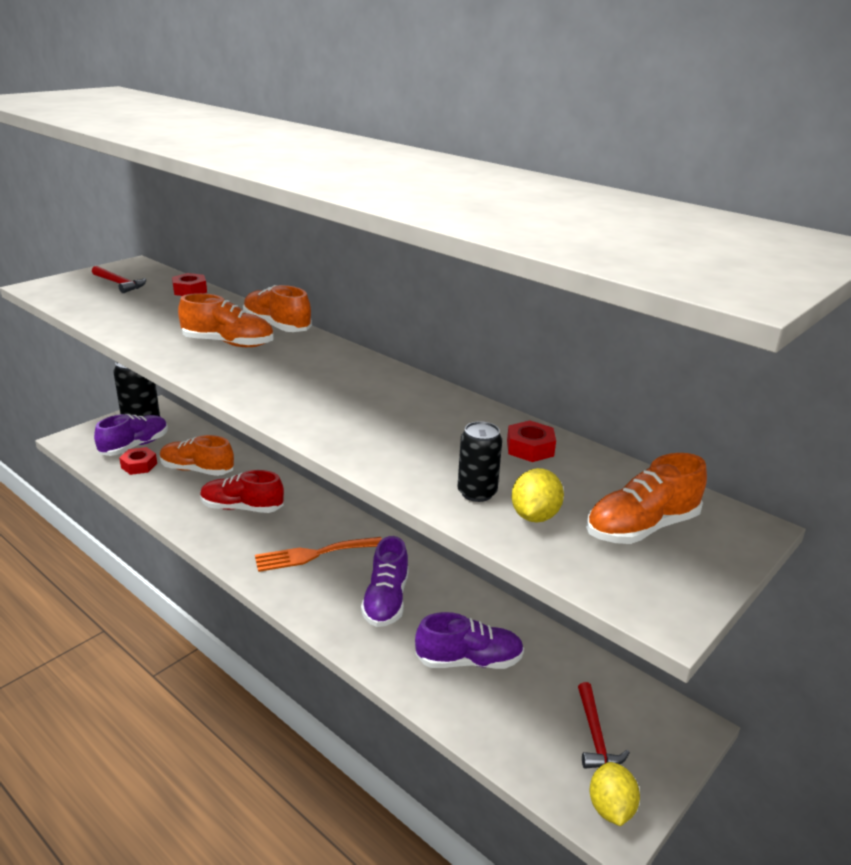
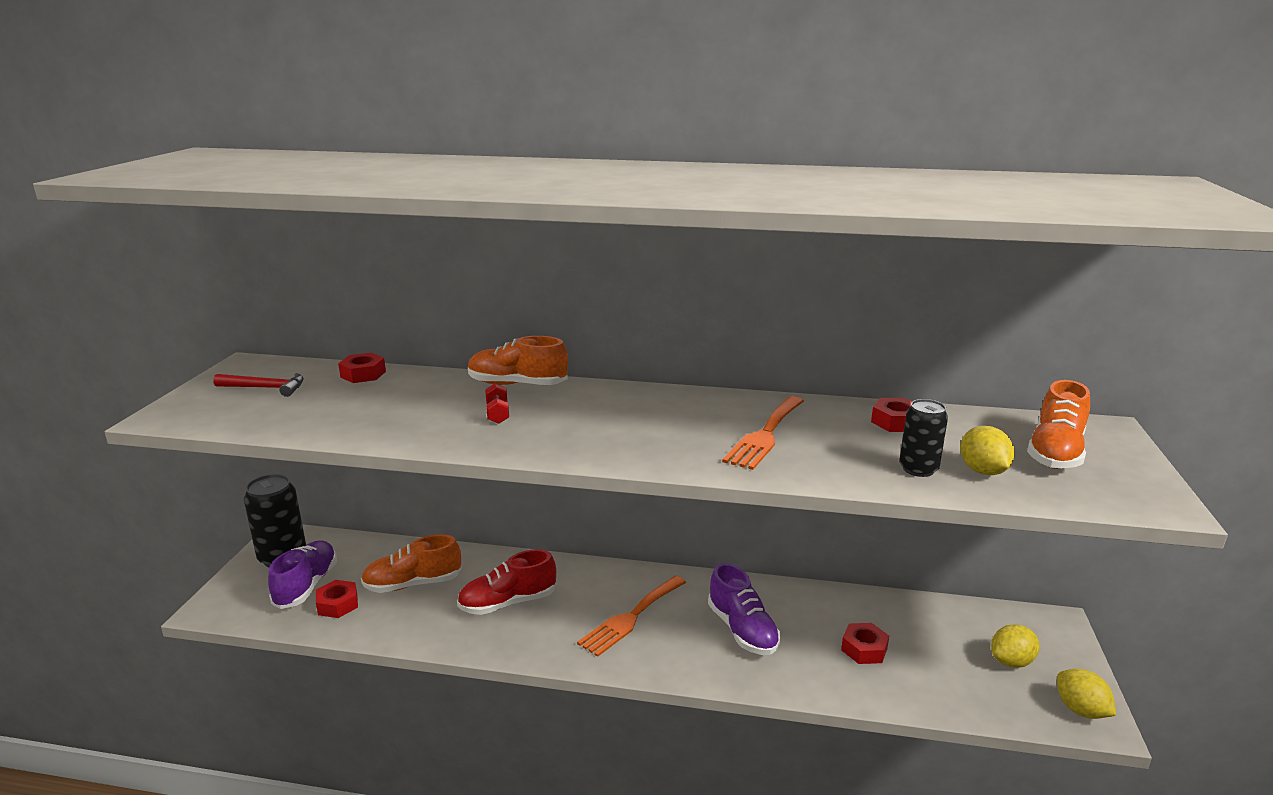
camera: 30 degrees left, 5 degrees down
(228, 343) = (497, 414): orange shoe -> red dumbbell
(395, 421) = (765, 435): none -> orange fork
(469, 661) = (864, 649): purple shoe -> red nut
(595, 735) = (1011, 662): red hammer -> yellow lemon

